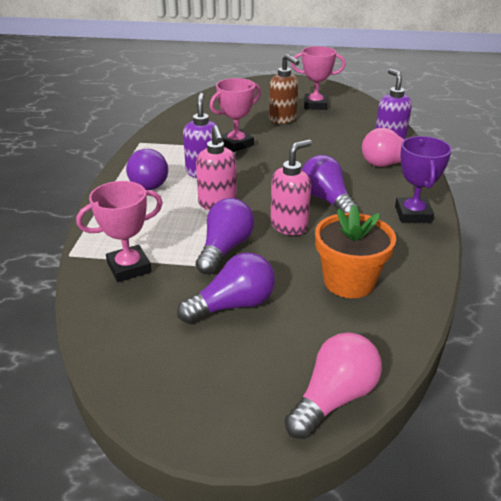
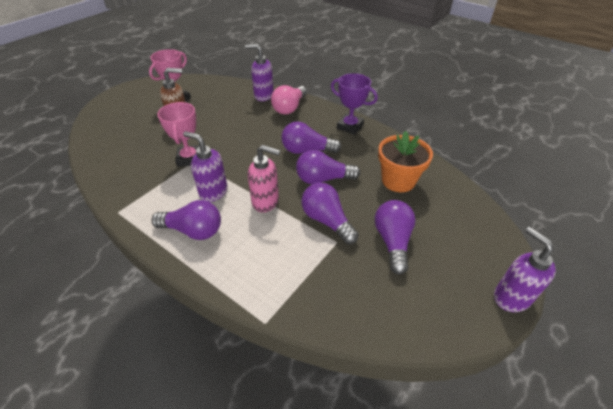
camera: 60 degrees left, 10 degrees up
(129, 267) = (313, 285): pink trophy -> none
(216, 437) = (510, 297): none -> purple soap dispenser
(289, 226) = (323, 179): pink soap dispenser -> purple light bulb
(333, 398) = (493, 232): pink light bulb -> none

